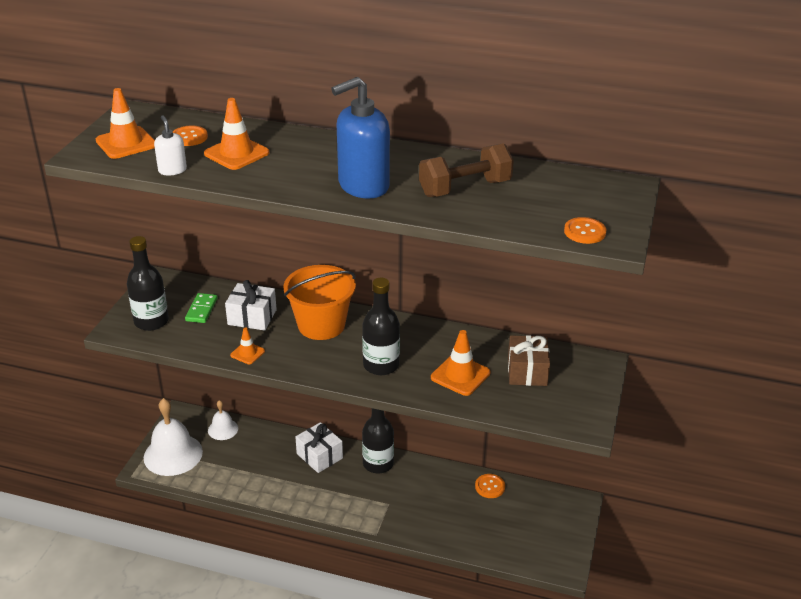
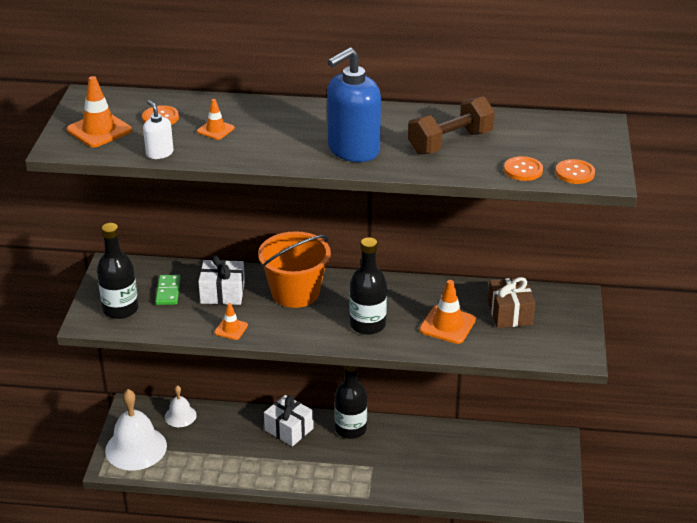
camera: 10 degrees left, 0 degrees up
(236, 153) = (215, 130): orange traffic cone -> orange traffic cone, size x0.58
(490, 487) = (468, 436): orange button -> orange button (523, 170)

